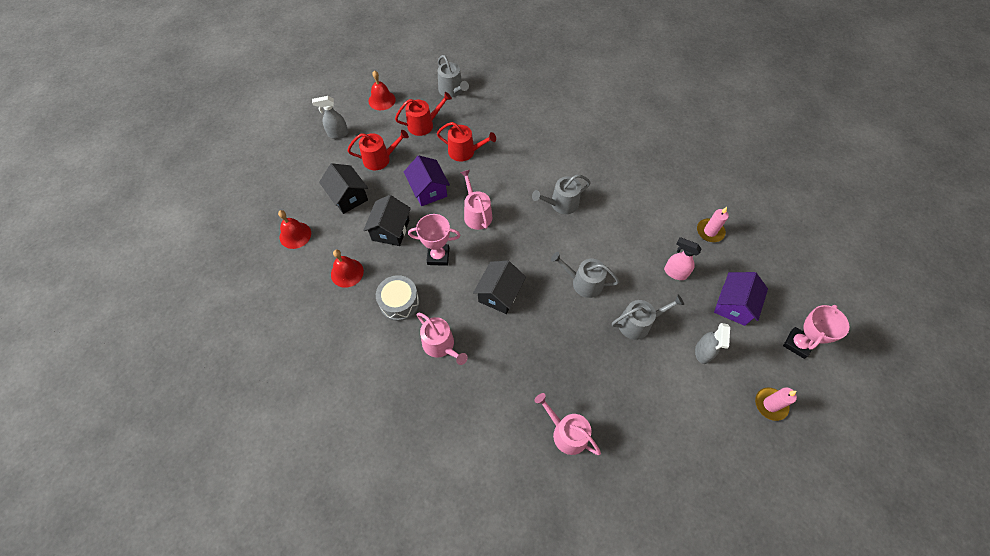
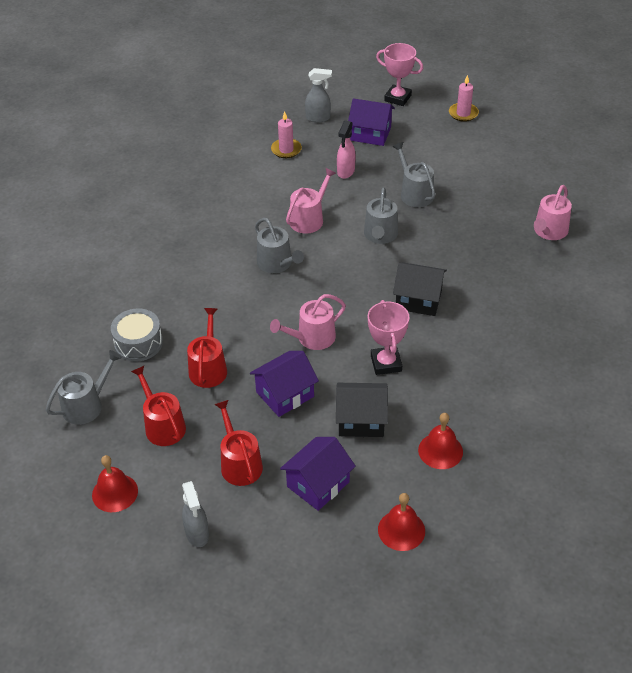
camera: 100 degrees left, 15 degrees down
(348, 197) = (318, 484): black house -> purple house
(399, 302) = (462, 386): grey drum -> grey drum (138, 343)
(441, 345) = (501, 338): pink watering can -> pink watering can (309, 219)
(703, 352) = (429, 151): grey spray bottle -> grey spray bottle (318, 118)

